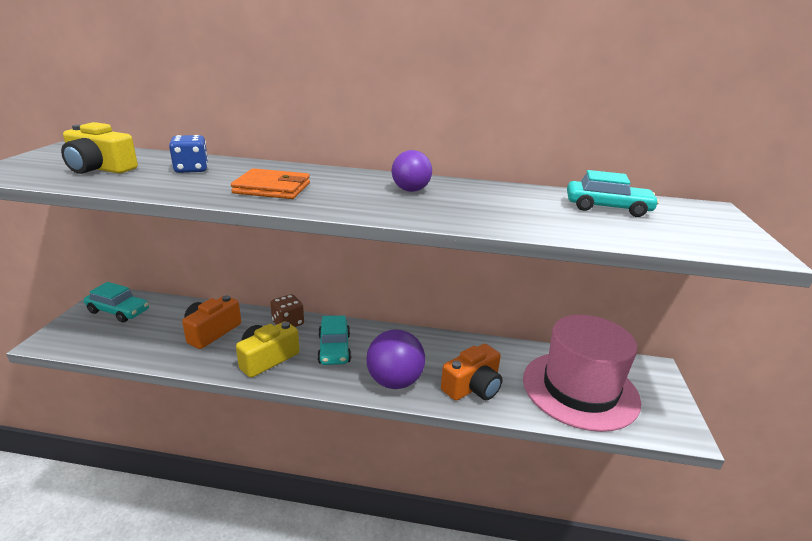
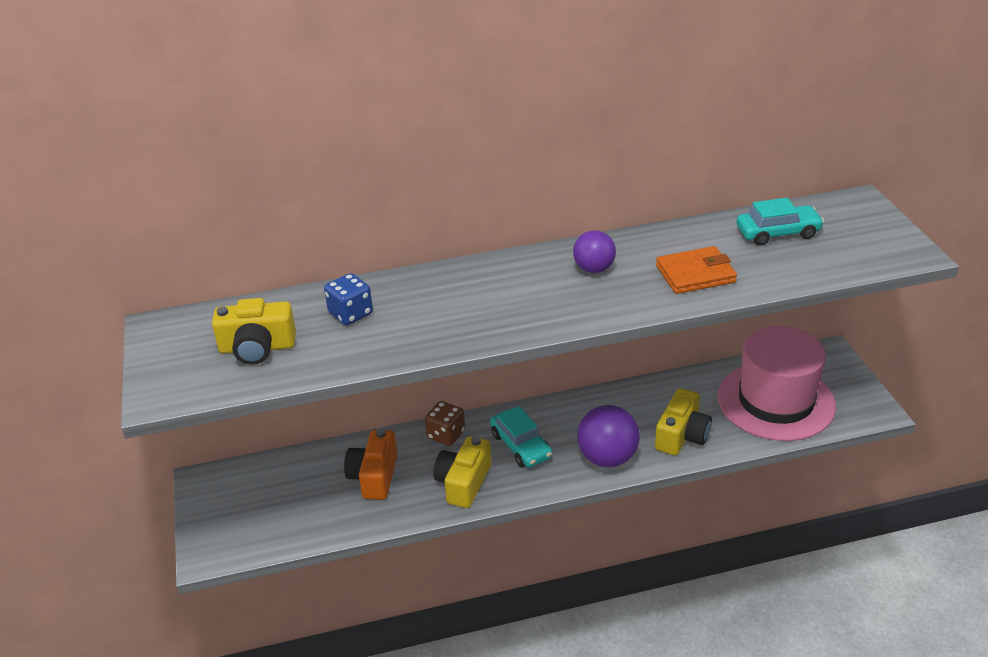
camera: 20 degrees left, 10 degrees up
(118, 311) = (239, 492): turquoise car -> none
(272, 188) = (467, 314): orange wallet -> orange wallet (695, 274)
(473, 387) = (682, 435): orange camera -> yellow camera

